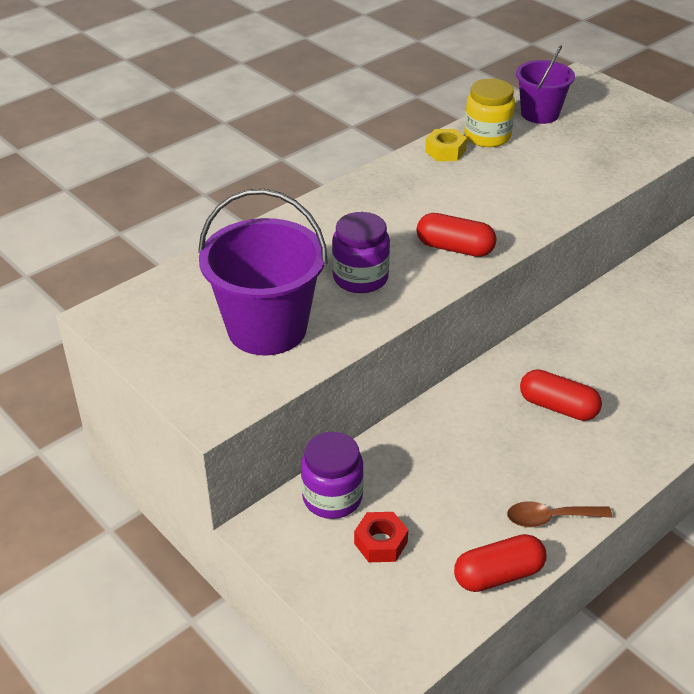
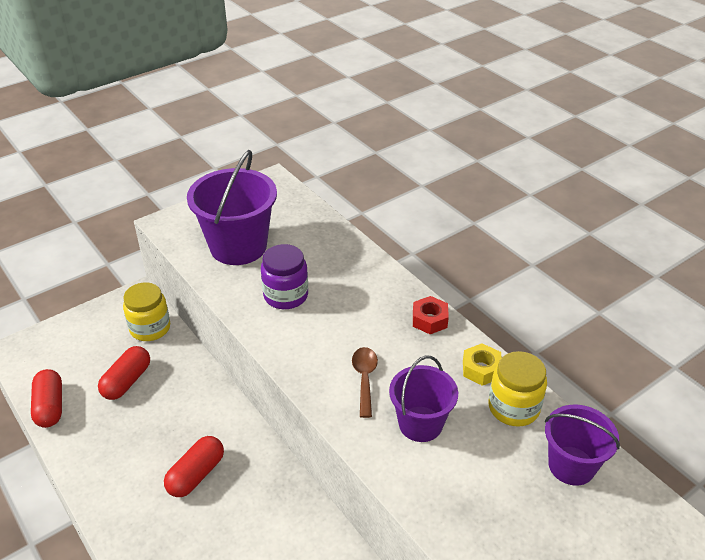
camera: 95 degrees right, 0 degrees up
(332, 497) = (150, 328): purple jar -> yellow jar
(381, 543) = (103, 349): red nut -> red nut (429, 320)
(454, 248) = (316, 356): red capsule -> red capsule (127, 381)
(523, 183) = (420, 424): none -> purple bucket
(550, 518) = (84, 446): brown spoon -> brown spoon (364, 379)

